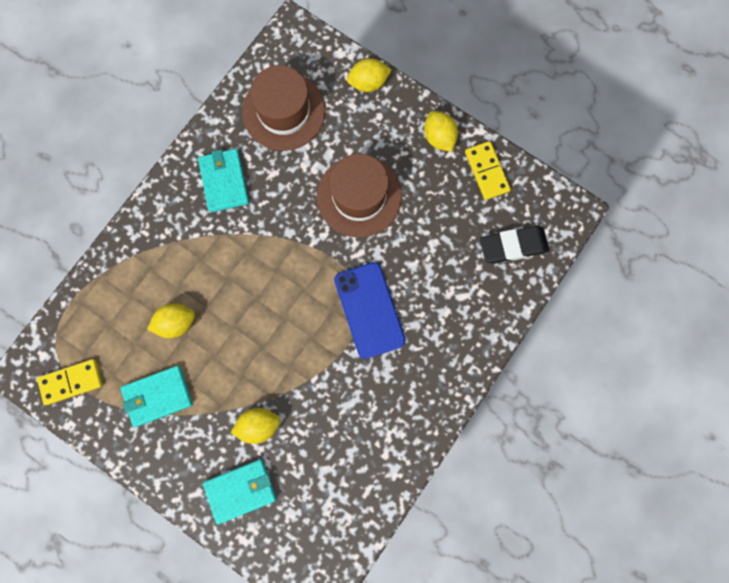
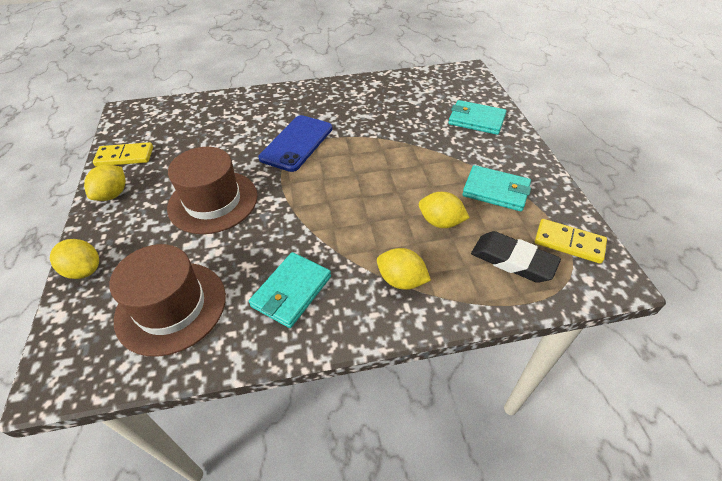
camera: 135 degrees left, 30 degrees down
(258, 425) = (434, 138): yellow lemon -> yellow lemon (401, 280)
(486, 171) = (125, 157): yellow domino -> yellow domino turned 60 degrees clockwise
(513, 246) = (177, 117): black eraser -> black eraser (512, 261)

